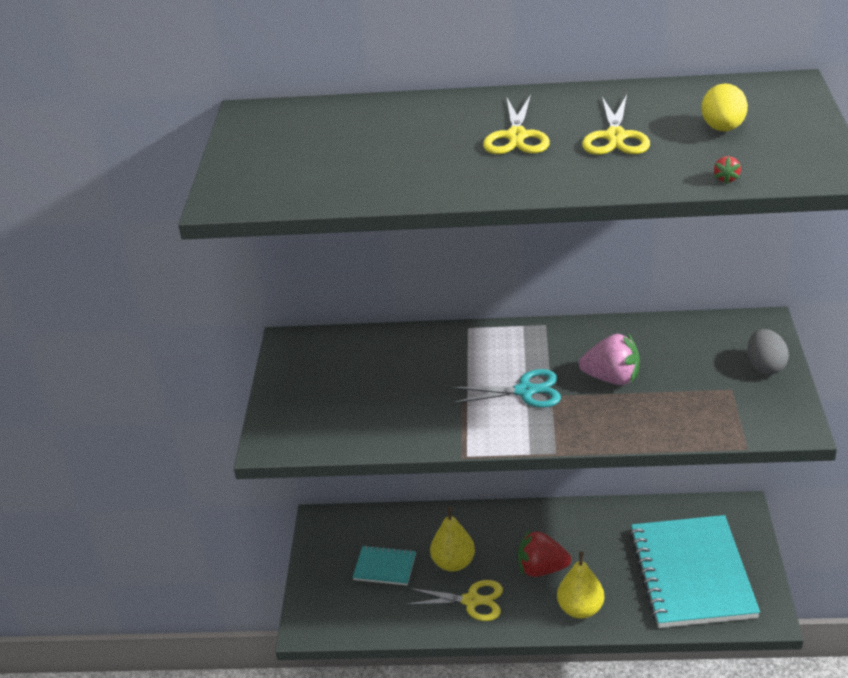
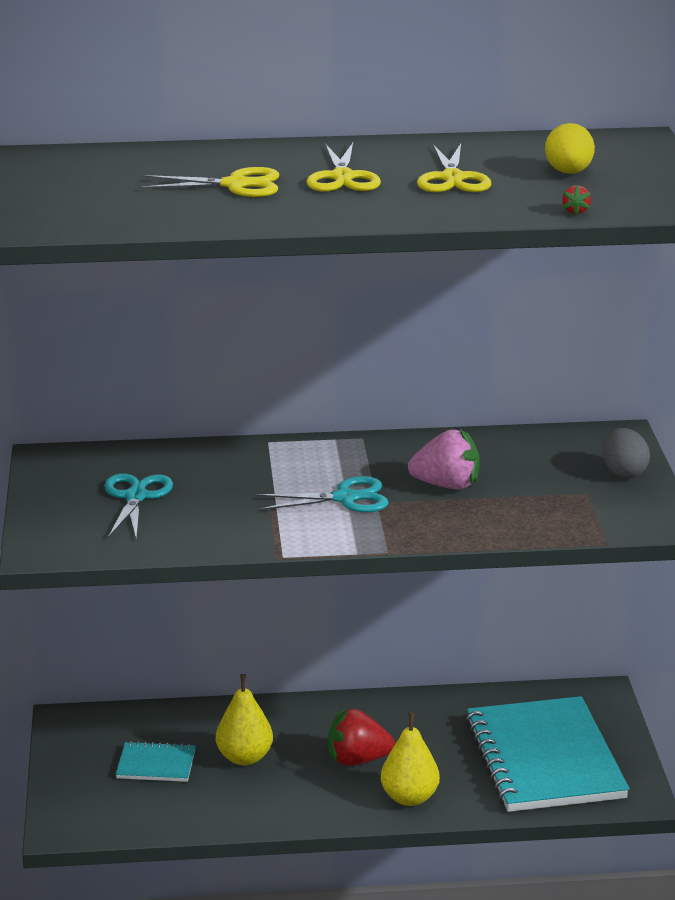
camera: 10 degrees left, 10 degrees down
(354, 386) = (135, 497): none -> turquoise scissors
(471, 601) = (272, 794): yellow scissors -> yellow scissors (235, 185)

